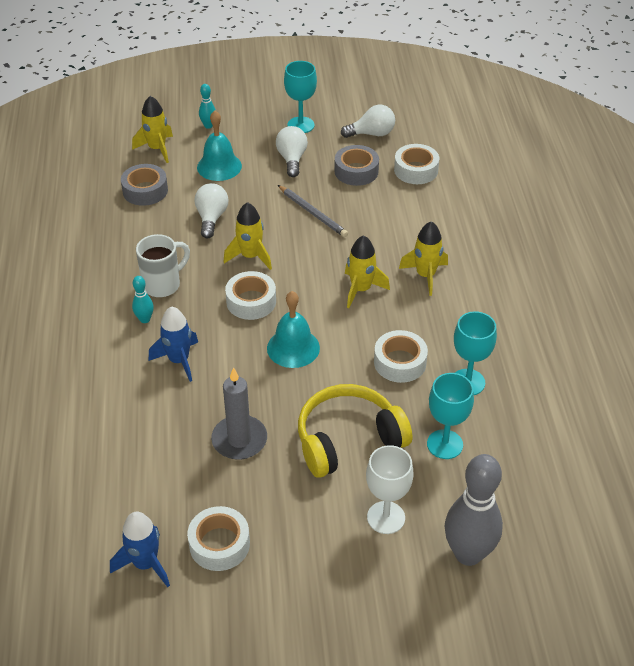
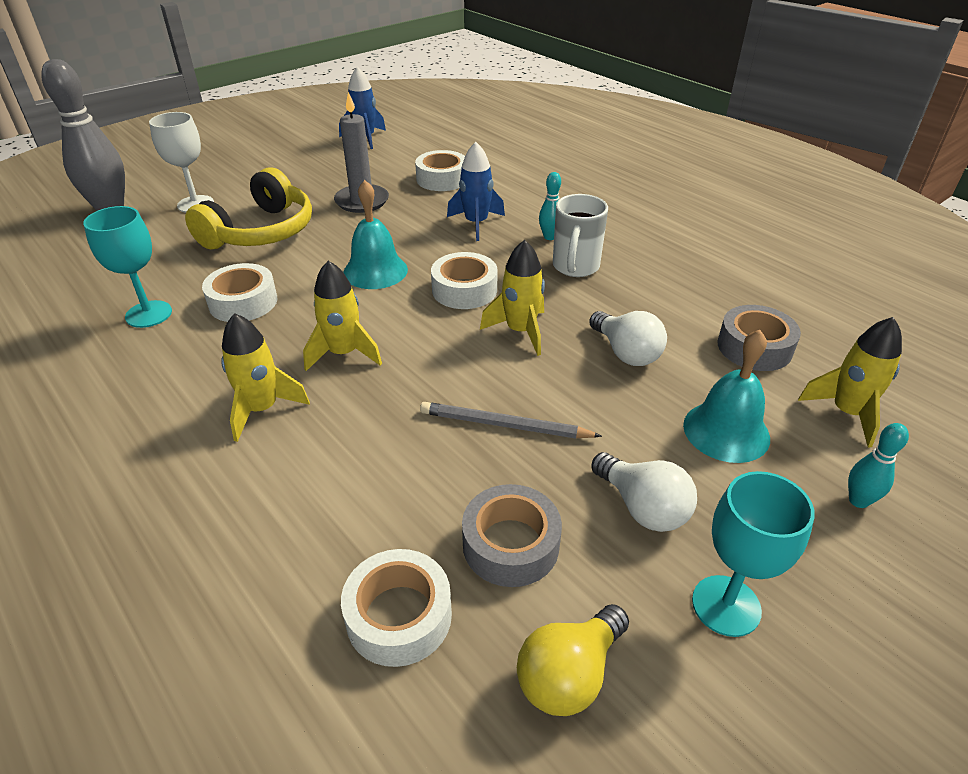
camera: 145 degrees right, 5 degrees down
(219, 544) = (322, 157): white tape -> white tape (442, 179)
(371, 134) = (569, 674): white light bulb -> yellow light bulb
(445, 444) = (158, 259): turquoise goblet -> none

